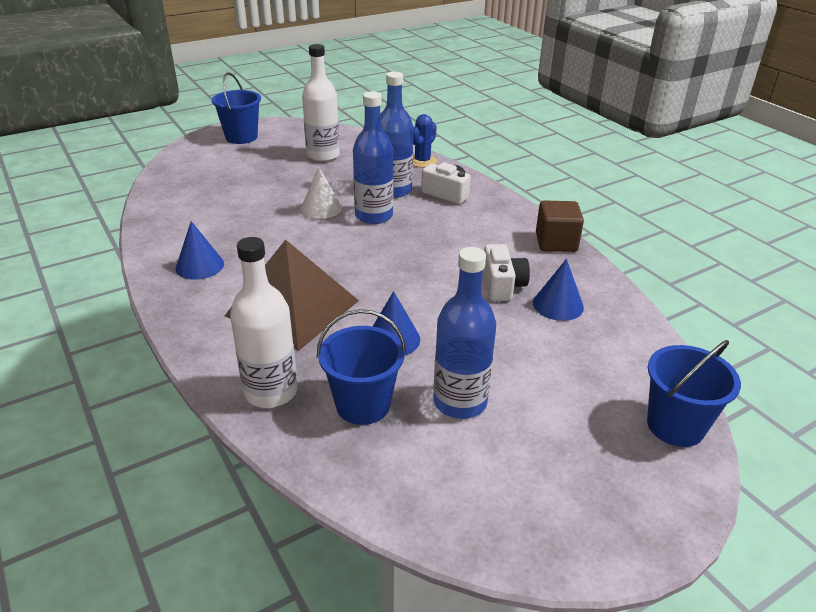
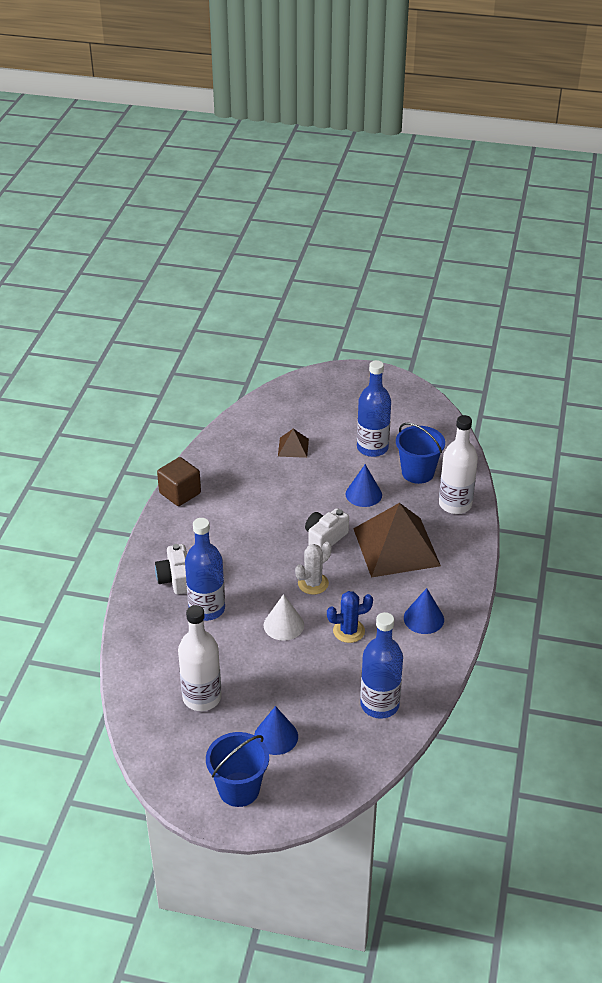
camera: 135 degrees left, 5 degrees up
(335, 241) = (313, 583): none -> white cactus
(374, 216) = (257, 591): blue bottle -> blue bottle (379, 705)
(422, 161) = (135, 630): blue cactus -> blue cactus (348, 631)
(502, 285) = (260, 487): white camera -> white camera (325, 538)
(543, 343) = (293, 447): none -> brown pyramid
(558, 305) = (251, 459): blue cone -> blue cone (276, 736)
(675, 426) = (297, 388): blue bucket -> none

